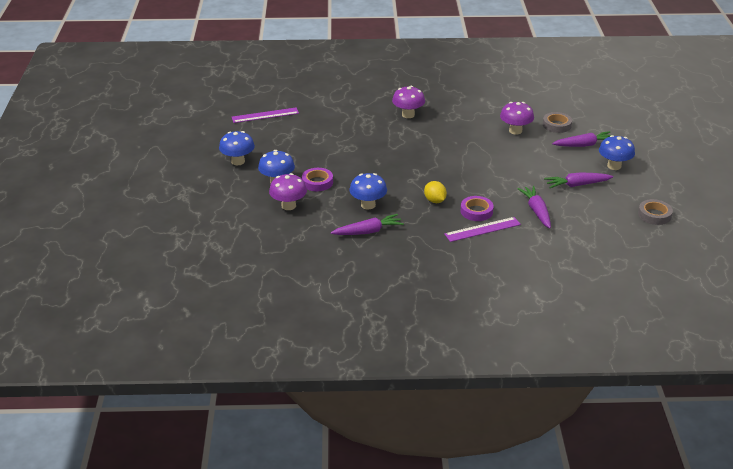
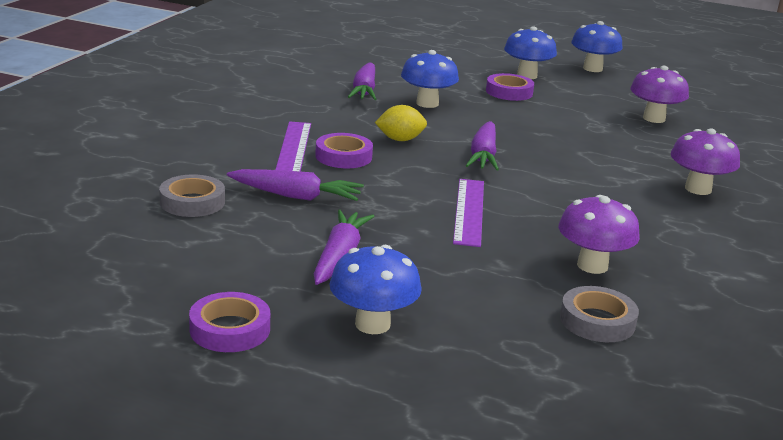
camera: 110 degrees right, 10 degrees down
(265, 115) = (724, 102): purple ruler -> purple ruler (469, 211)
(288, 206) = (463, 70): purple mushroom -> purple mushroom (654, 118)
(584, 145) = (487, 321): purple carrot -> purple carrot (483, 155)
(653, 192) = (230, 329): none -> purple tape
(654, 215) = (159, 296): grey tape -> grey tape (192, 202)

